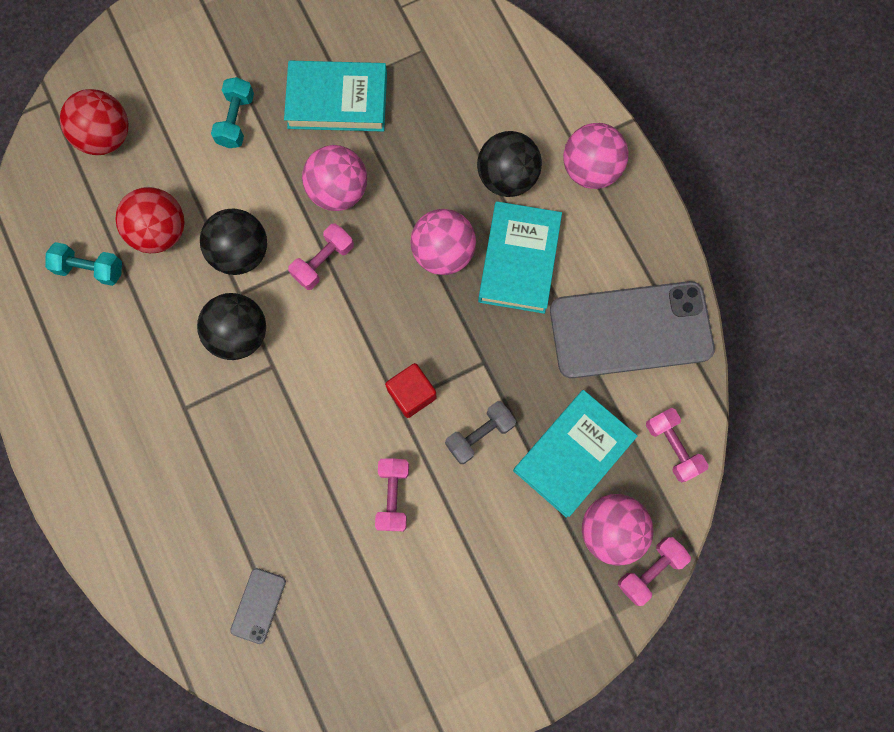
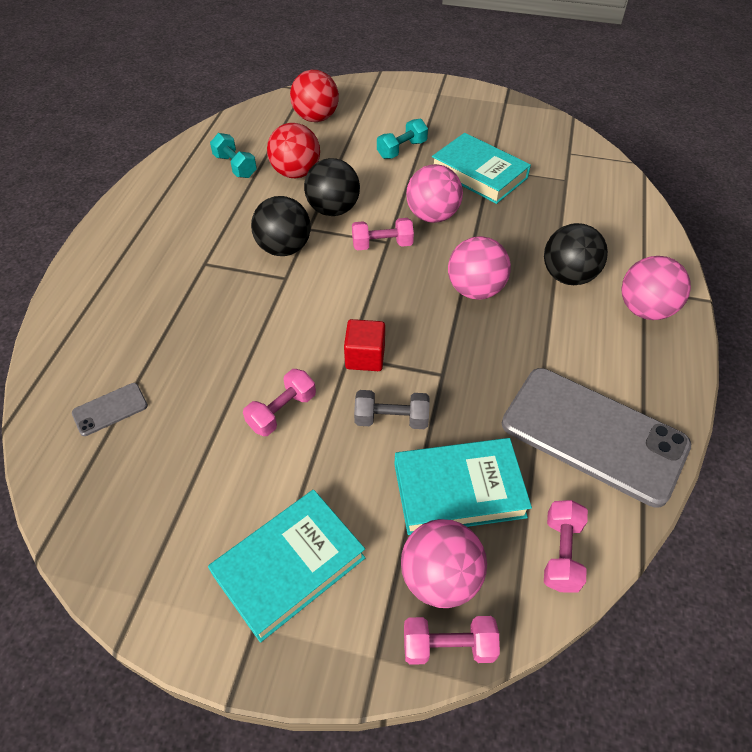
camera: 40 degrees right, 25 degrees down
(519, 260) = (532, 329): turquoise book -> turquoise book (289, 566)

